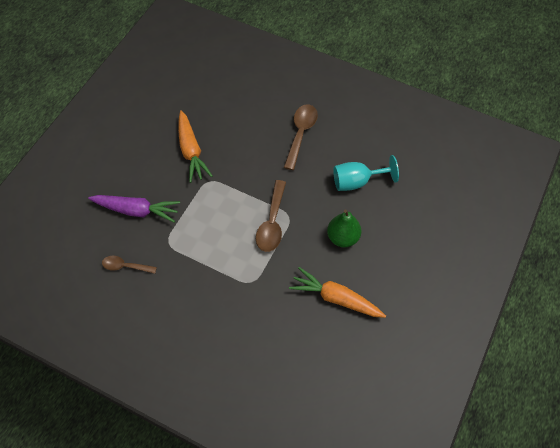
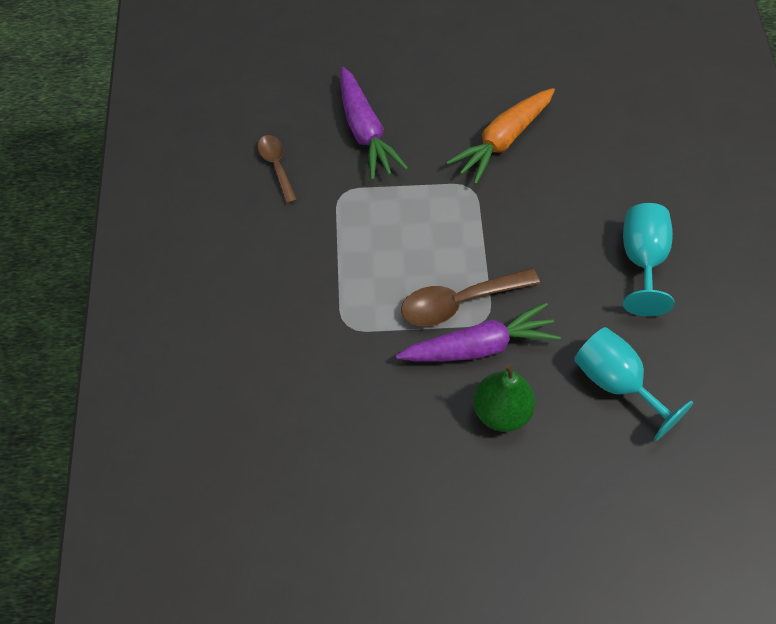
camera: 60 degrees right, 0 degrees up
(300, 134) = (642, 260): brown spoon -> turquoise goblet
(302, 227) = (479, 346): none -> purple carrot
(335, 298) = (391, 452): orange carrot -> none

